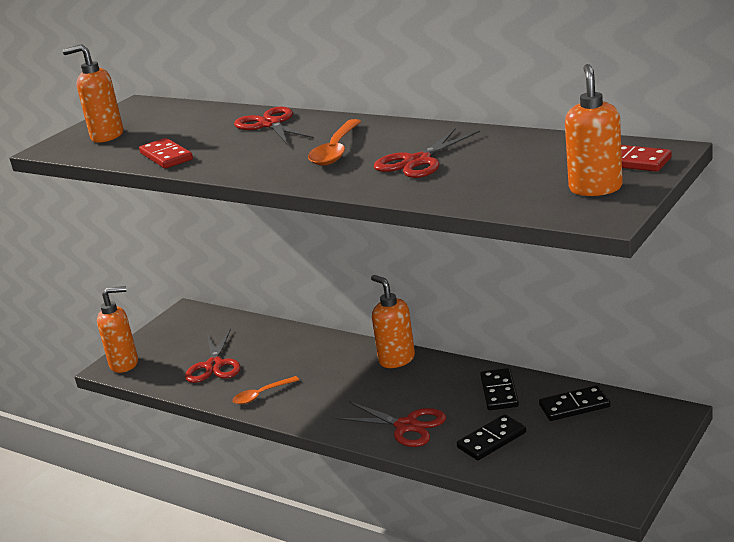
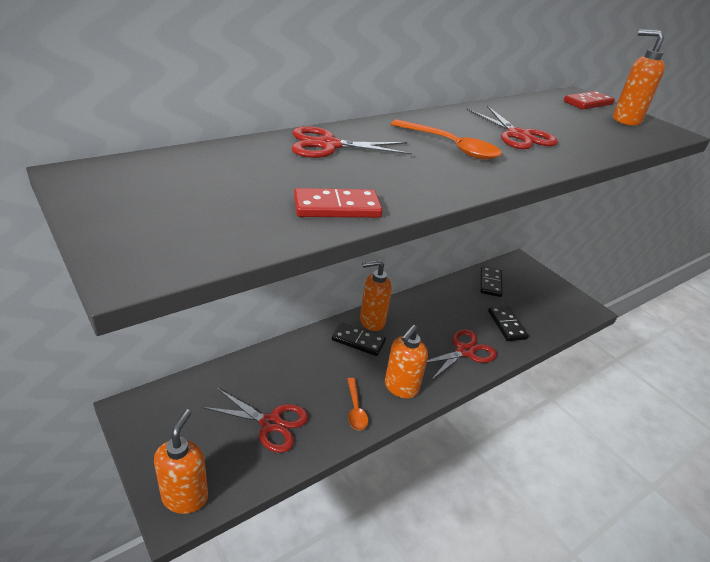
camera: 75 degrees left, 10 degrees up
(106, 136) = (178, 220): orange soap dispenser -> orange soap dispenser (401, 387)
(499, 392) = (453, 299): black domino -> black domino (358, 341)

